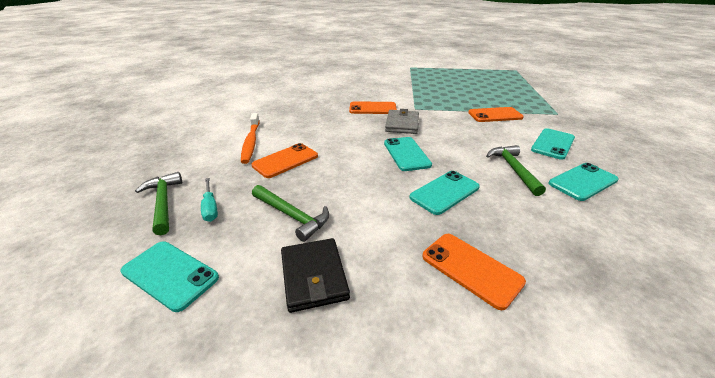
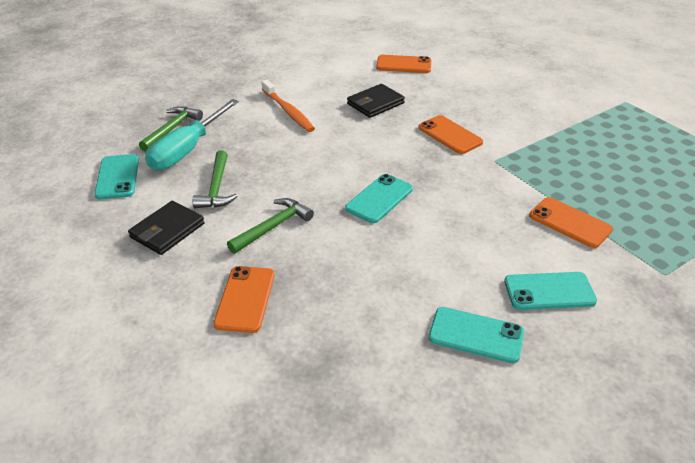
camera: 50 degrees right, 5 degrees up
(210, 208) = (187, 150): turquoise screwdriver -> turquoise screwdriver, size x2.15
(251, 142) = (288, 111): orange toothbrush -> orange toothbrush turned 75 degrees counterclockwise
(285, 161) = (282, 144): orange phone -> orange phone (404, 65)
(302, 113) = (375, 103): none -> black wallet
(402, 124) = (440, 169): grey wallet -> none
(444, 192) = (337, 248): turquoise phone -> none
(513, 169) = (439, 277): green hammer -> green hammer (273, 227)

